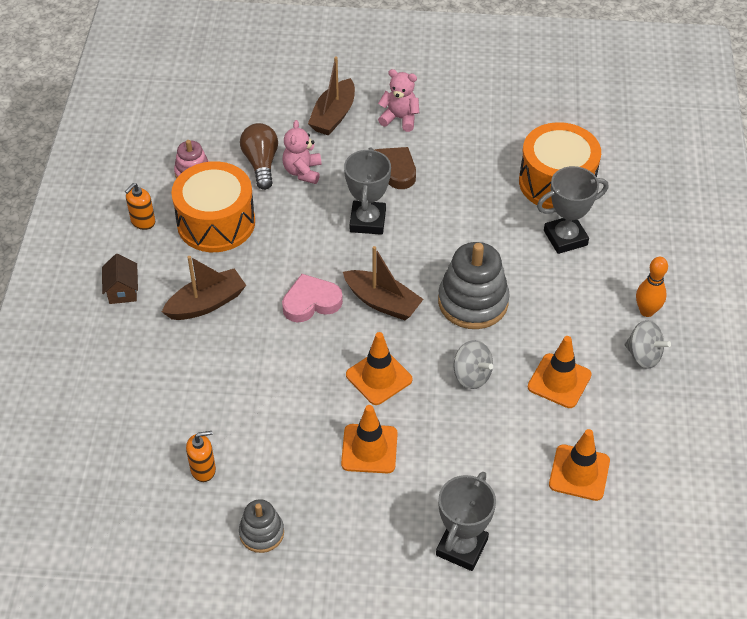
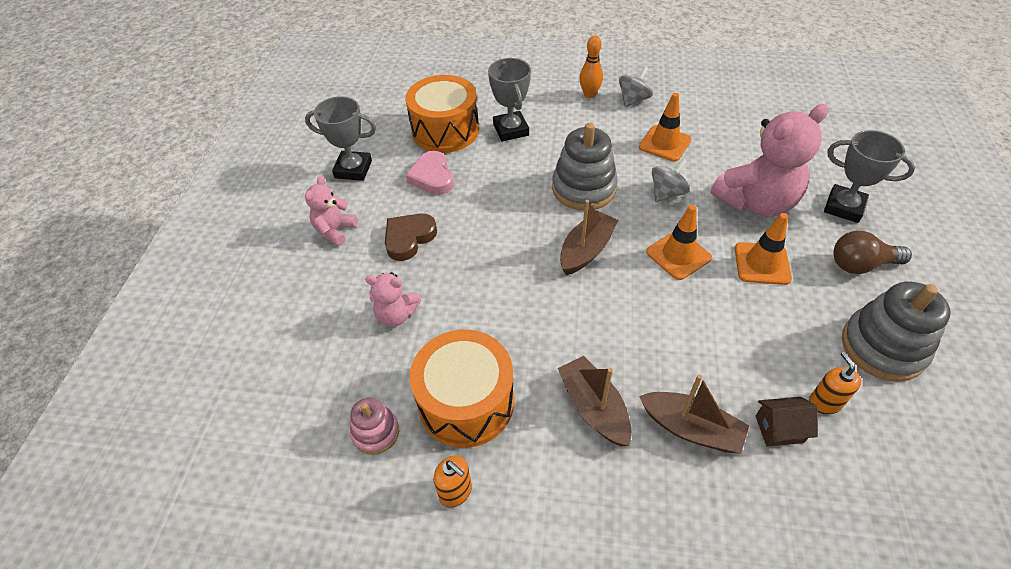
camera: 85 degrees left, 0 degrees up
(122, 290) = (576, 509): brown house -> brown house (779, 429)
(261, 163) = (375, 356): brown light bulb -> brown light bulb (861, 265)
(261, 533) = (882, 347): grey stacking toy -> grey stacking toy, size x1.79
(311, 302) = (588, 307): pink heart -> pink heart (432, 177)
(333, 116) = (313, 286): brown boat -> brown boat (691, 428)
(367, 221) = (478, 259): grey trophy -> grey trophy (353, 169)
(463, 459) = (756, 202): none -> pink teddy bear
(579, 473) = (751, 139): orange traffic cone -> none

